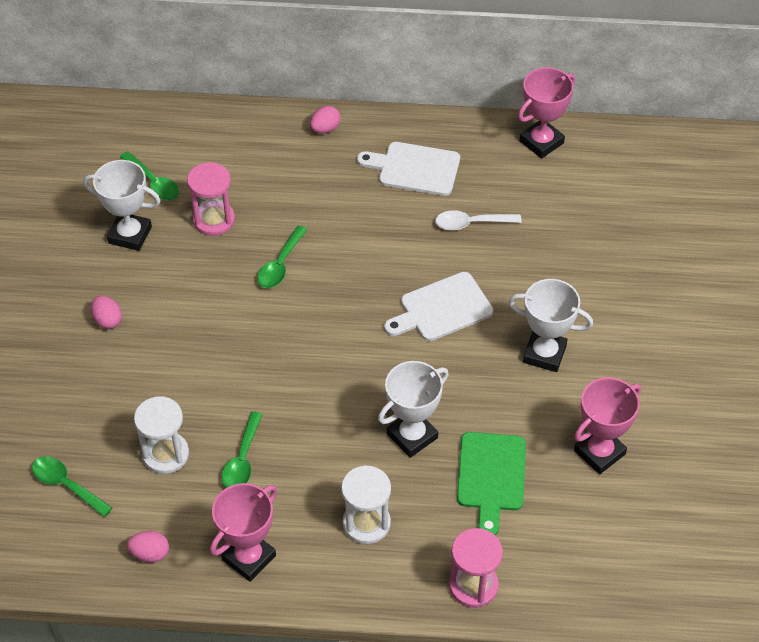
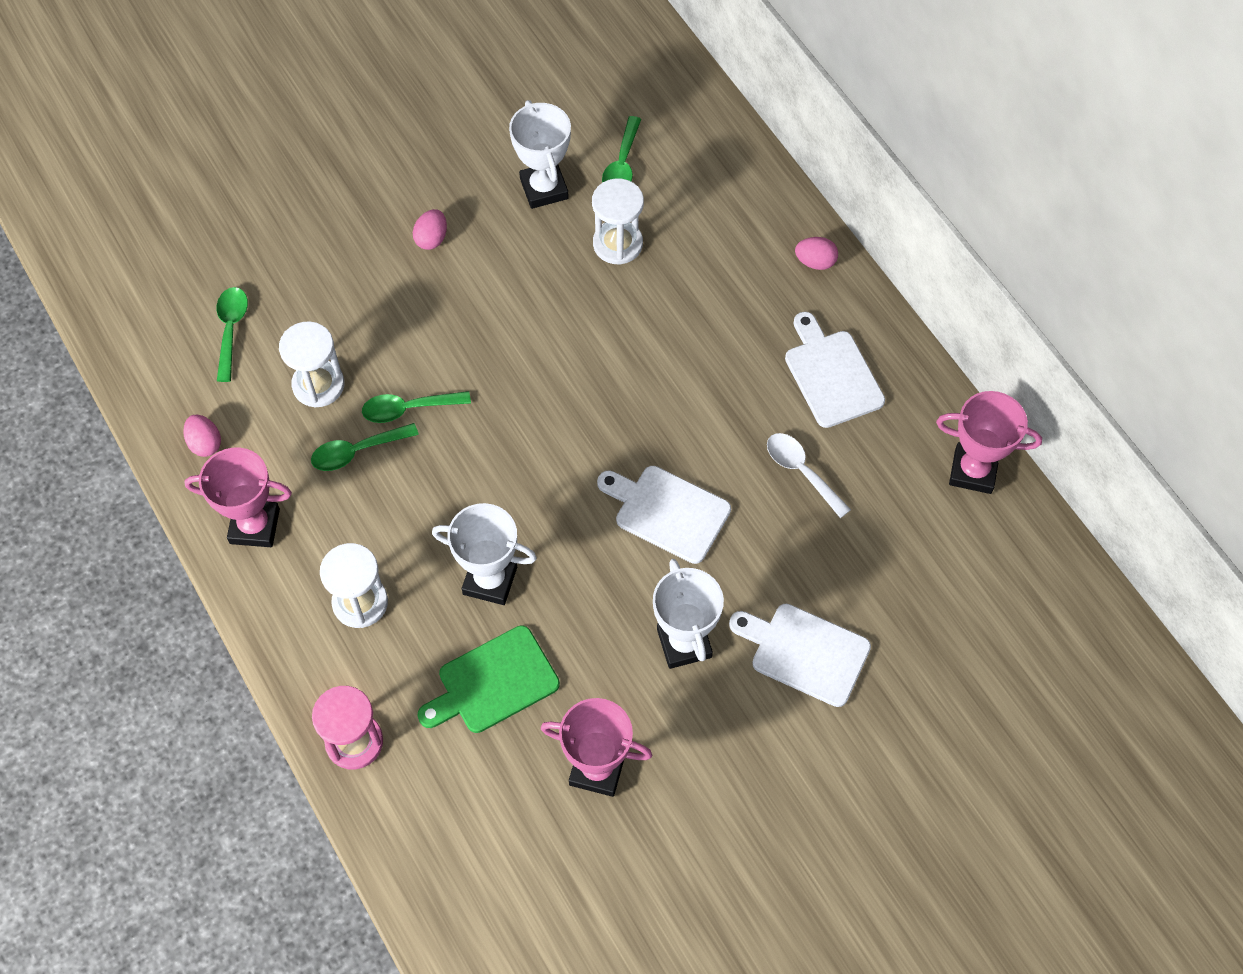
camera: 55 degrees right, 10 degrees up
(214, 220) = (618, 244): pink hourglass -> white hourglass
(280, 264) = (609, 335): green spoon -> green spoon (409, 409)
(599, 295) = (804, 652): none -> white cutting board

